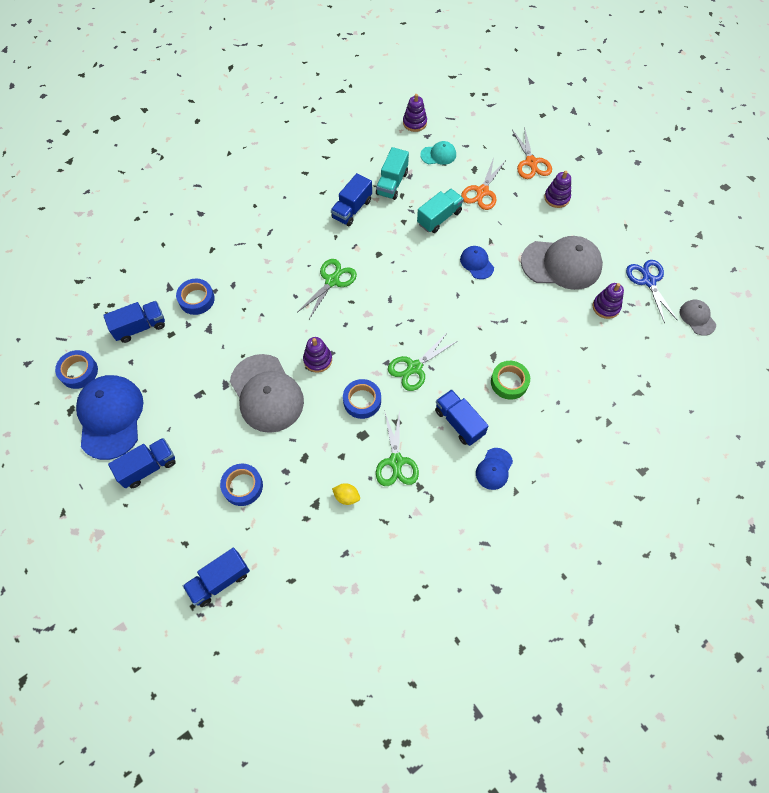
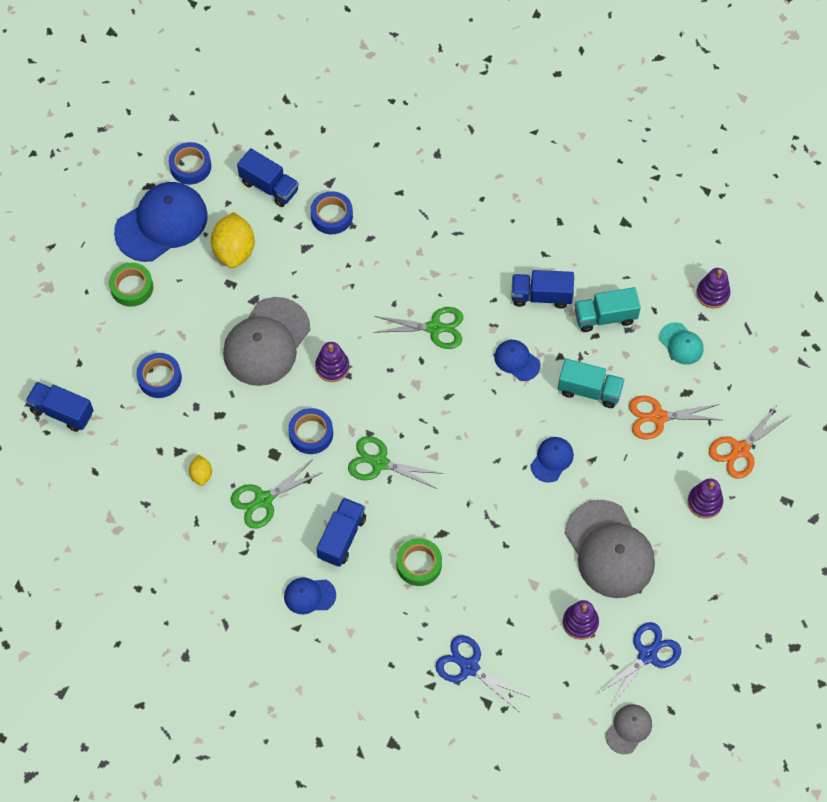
camera: 60 degrees right, 0 degrees up
(148, 467) = (132, 287): blue truck -> green tape
(174, 377) = (234, 251): none -> yellow lemon
(390, 246) = (517, 360): none -> blue cap
(606, 390) = (469, 667): none -> blue scissors

